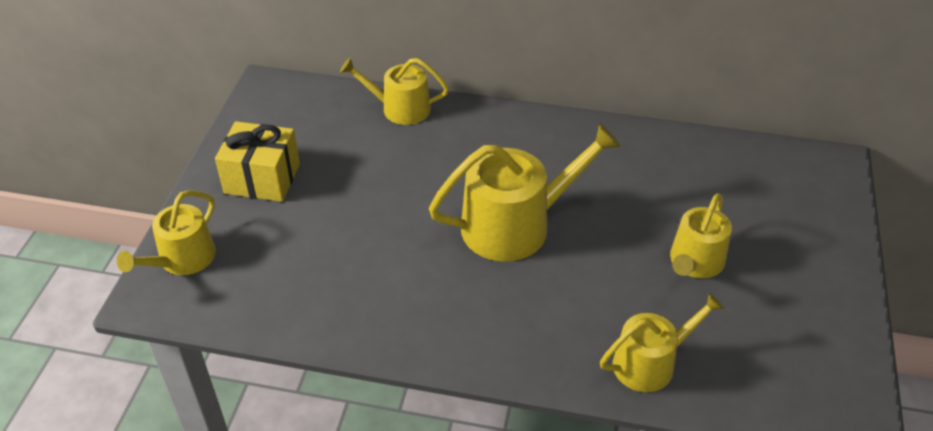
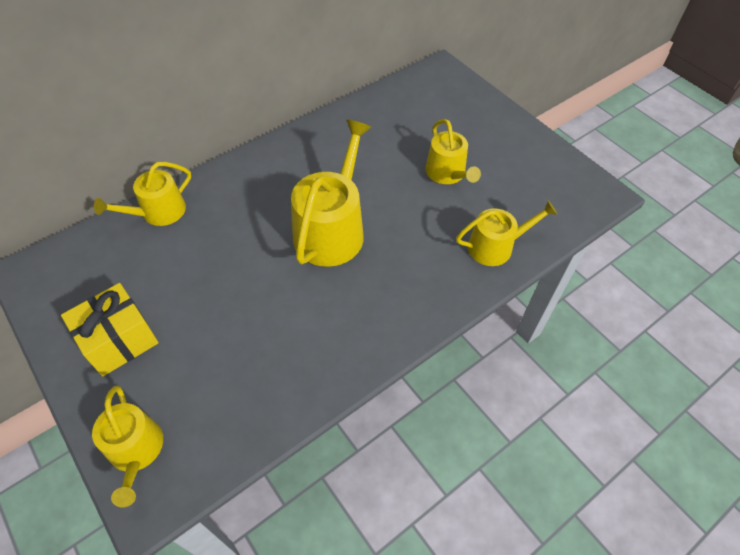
camera: 50 degrees left, 10 degrees up
(651, 363) = (496, 246): yellow watering can -> yellow watering can turned 60 degrees clockwise

